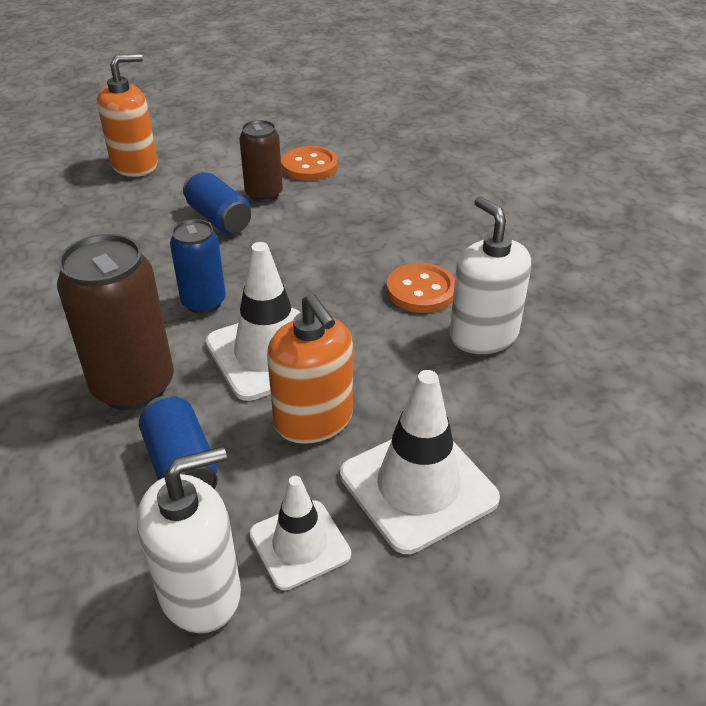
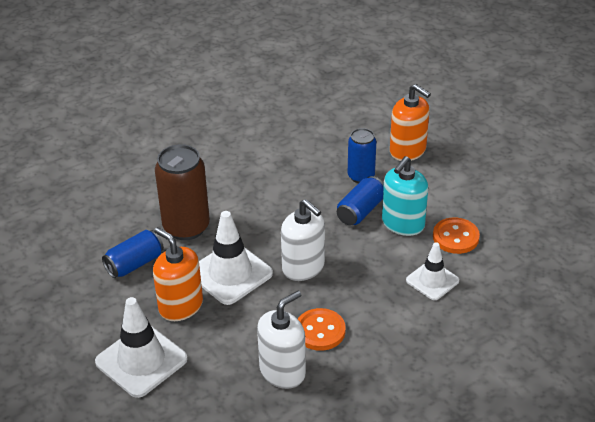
camera: 75 degrees right, 0 degrees up
(200, 592) = (61, 294): white soap dispenser -> white soap dispenser (303, 267)
(203, 302) = (268, 231): blue can -> blue can (361, 176)
(264, 194) = (403, 224): brown can -> turquoise soap dispenser
(300, 544) = (94, 321): white traffic cone -> white traffic cone (432, 280)
(313, 420) = (180, 306): orange soap dispenser -> orange soap dispenser turned 90 degrees clockwise

